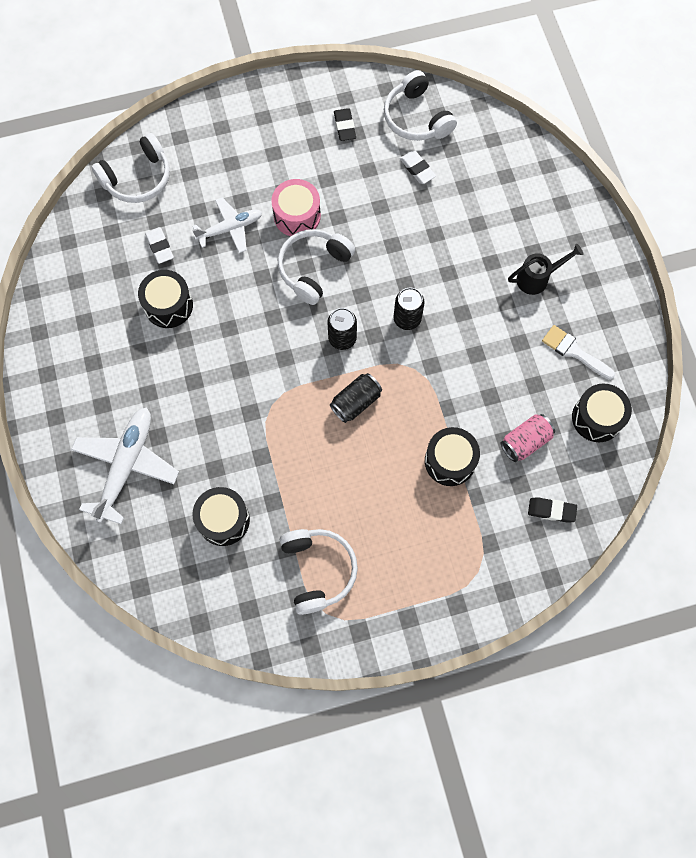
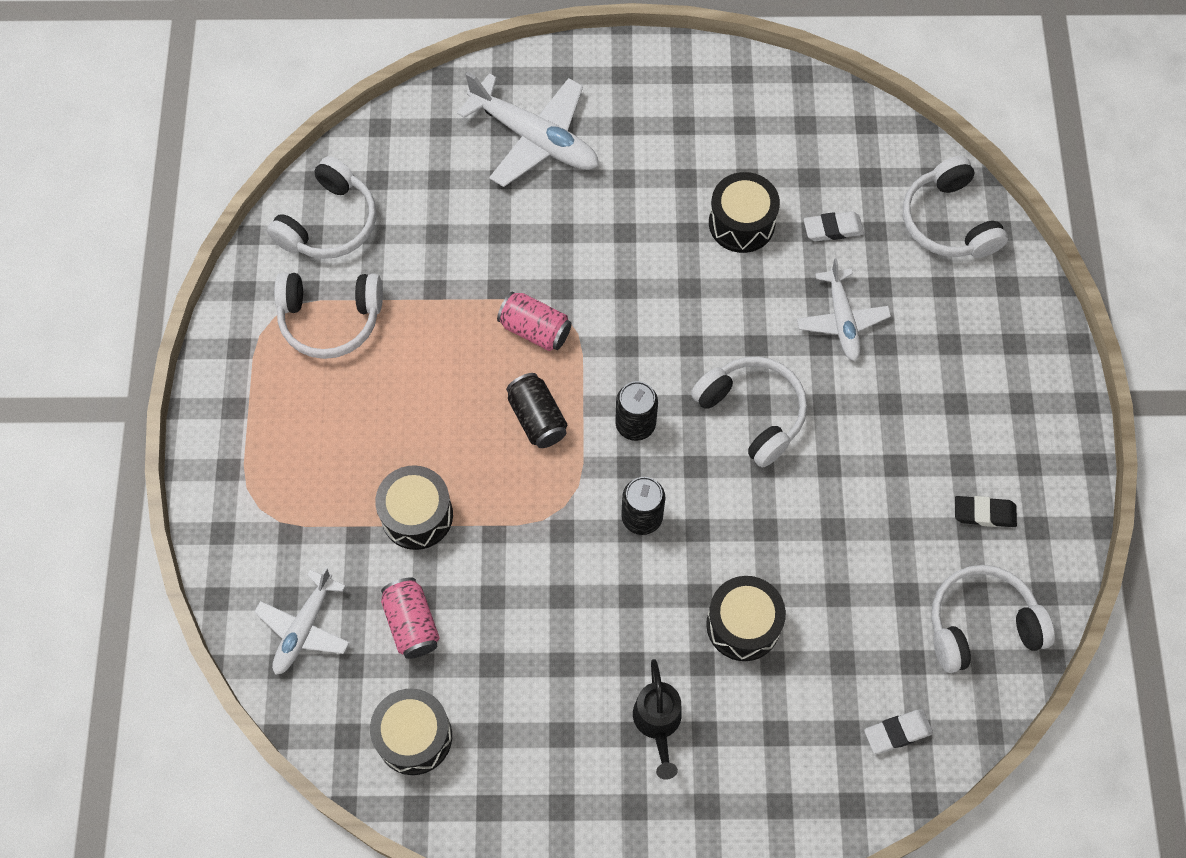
camera: 105 degrees right, 5 degrees down
(223, 520) = (430, 229): black drum -> black drum (743, 625)
(236, 598) = (329, 223): none -> white headphones
(288, 422) = (535, 329): none -> pink can
(297, 216) = (843, 411): pink drum -> none
(417, 169) = (887, 600): white eraser -> white eraser (897, 732)
(551, 510) = (304, 627): black eraser -> white plane
(574, 351) = (525, 738): white brush -> none

